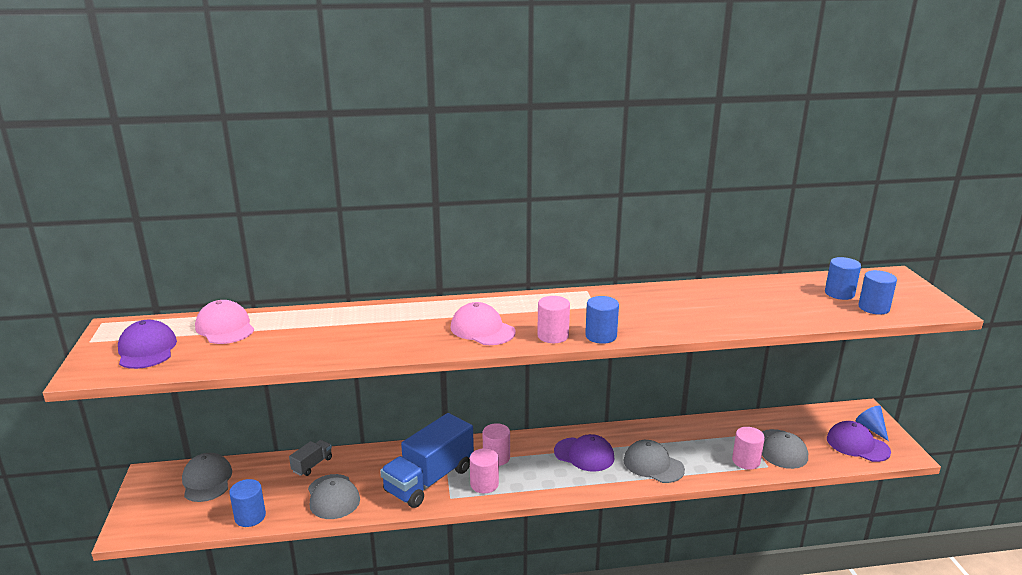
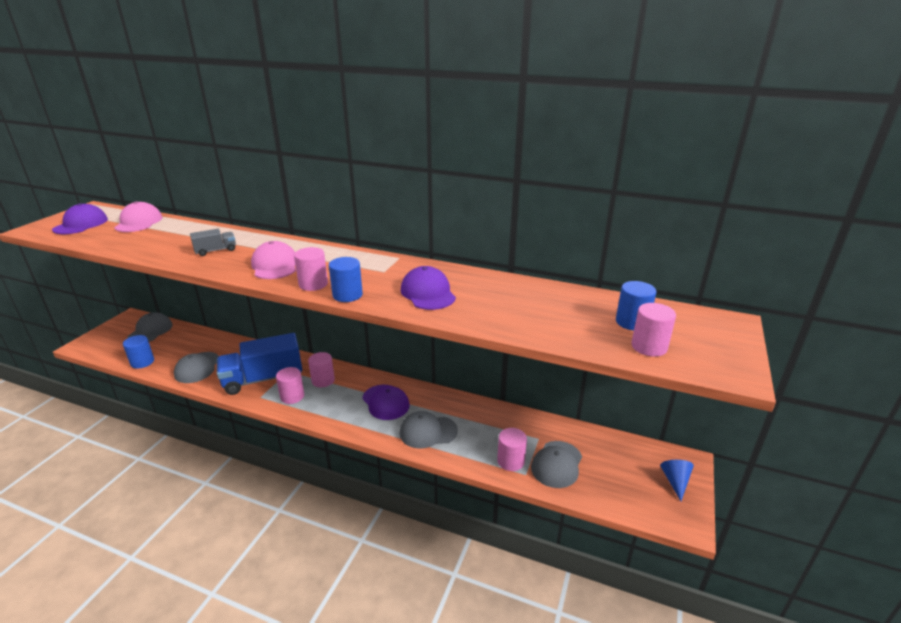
camera: 30 degrees right, 5 degrees up
(312, 465) = (212, 342): grey truck -> grey truck (216, 250)
(653, 465) = (428, 432): grey cap -> grey cap turned 75 degrees counterclockwise
(857, 445) = (640, 491): purple cap -> purple cap (428, 293)
(873, 308) = (649, 347): blue cylinder -> pink cylinder

